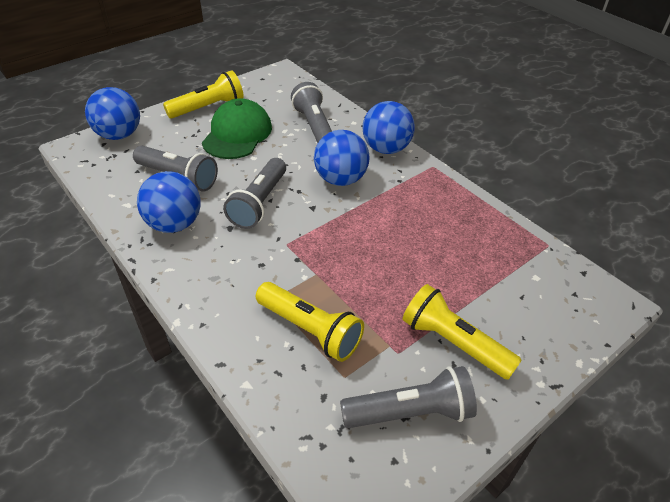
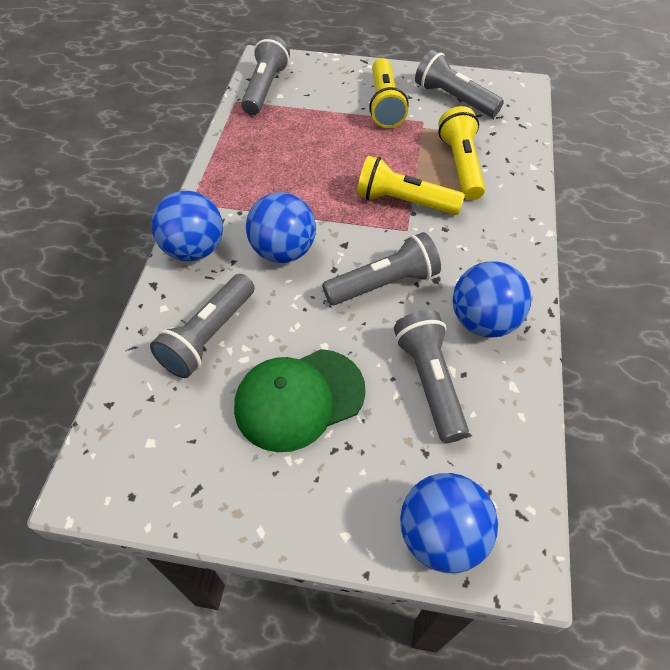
camera: 130 degrees left, 10 degrees up
(208, 108) = (275, 490): yellow flashlight -> yellow flashlight (404, 201)
(556, 274) = (265, 88): none -> grey flashlight

